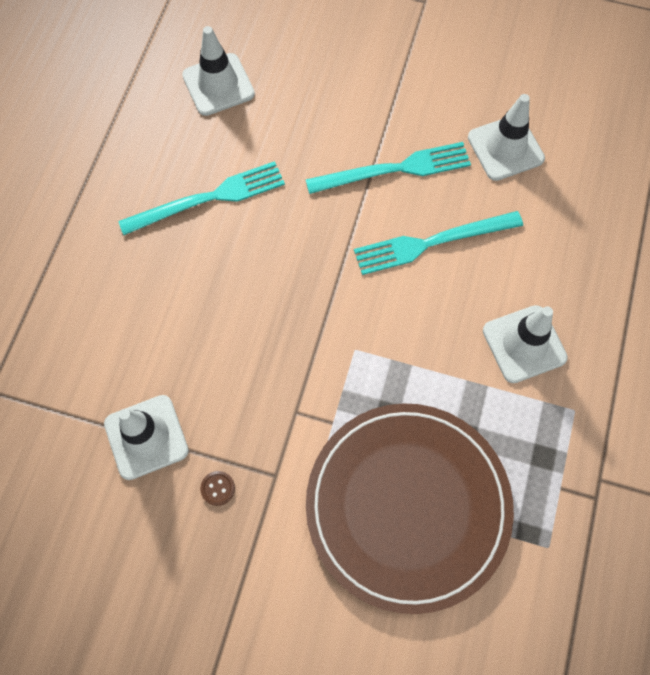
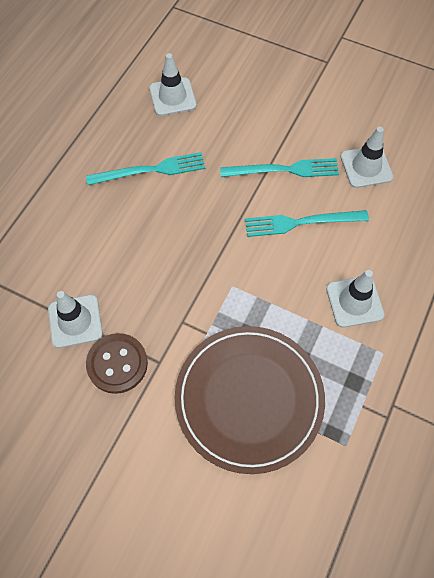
camera: 10 degrees right, 5 degrees down
(217, 488) = (117, 364): brown button -> brown button, size x2.48

